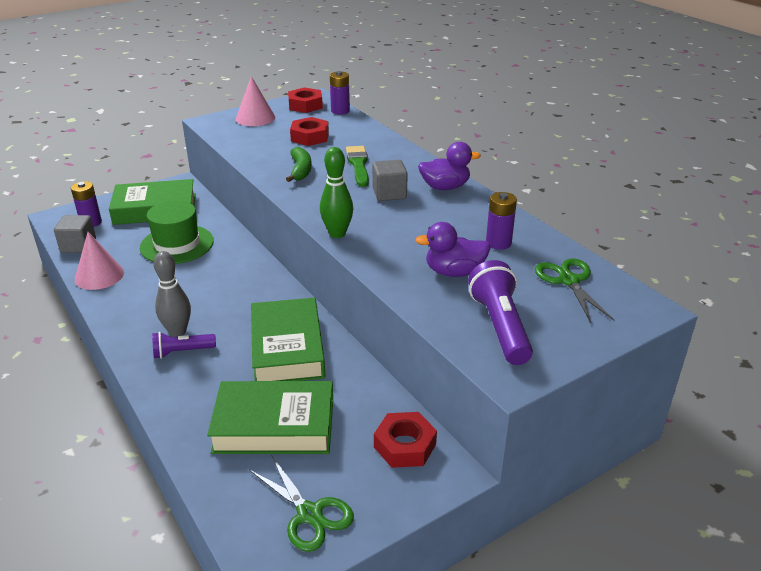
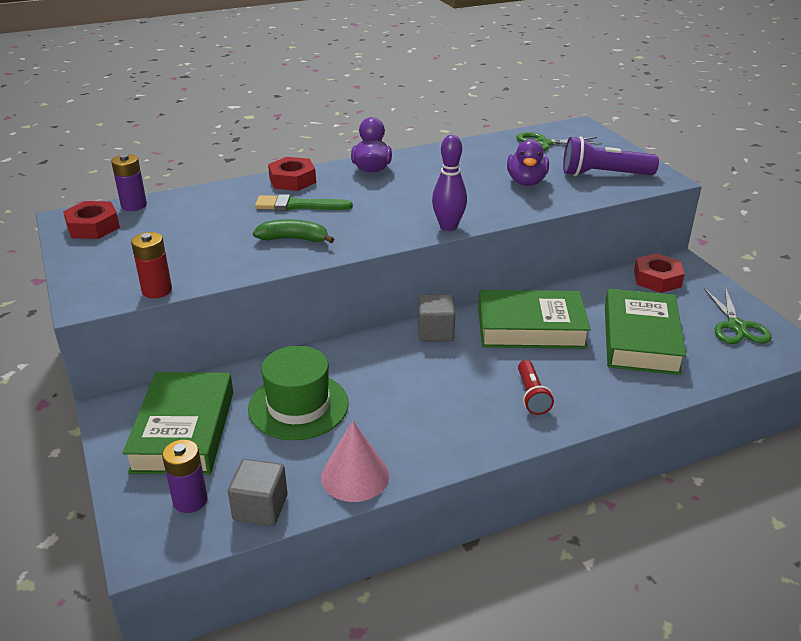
camera: 80 degrees left, 0 degrees up
(177, 331) = (494, 400): grey bowling pin -> none
(182, 352) = (532, 396): purple flashlight -> red flashlight
(223, 137) = (157, 290): none -> red battery
(255, 118) = (106, 264): pink cone -> none
(309, 514) = (736, 326): green scissors -> green scissors turned 120 degrees clockwise
(310, 137) = (201, 229): red nut -> red nut (292, 180)
(337, 233) = (448, 227): green bowling pin -> purple bowling pin
(389, 193) = (374, 195): grey cube -> grey cube (435, 332)
(498, 243) = (482, 159): purple battery -> none

